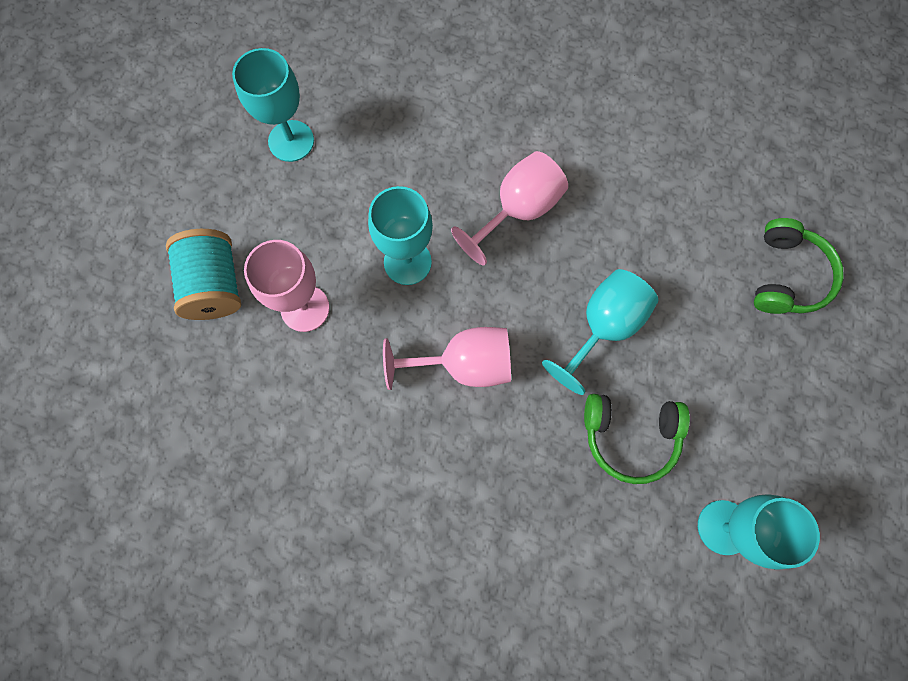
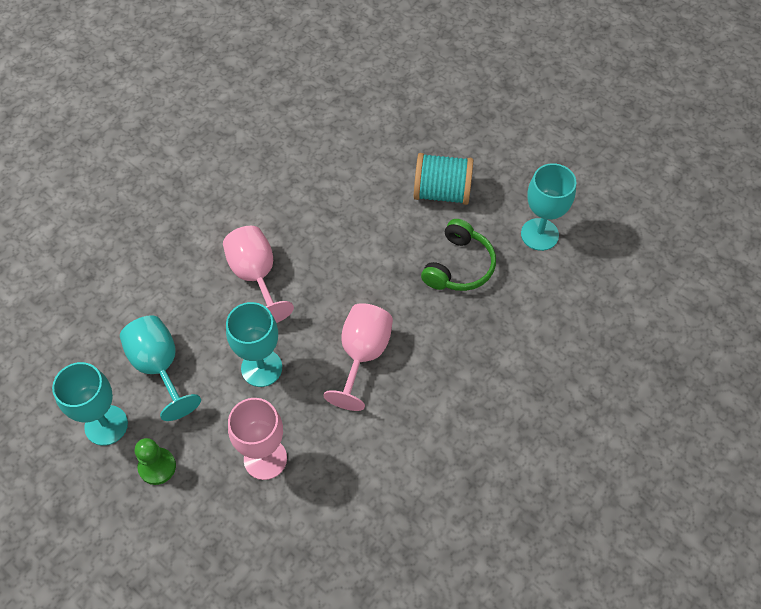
camera: 70 degrees left, 15 degrees down
(215, 285) = (210, 528): turquoise spool -> turquoise spool (442, 192)
(263, 207) = (157, 467): none -> green pawn
(603, 327) = (373, 253): turquoise goblet -> turquoise goblet (159, 367)
(787, 276) = (384, 133): green headphones -> none

